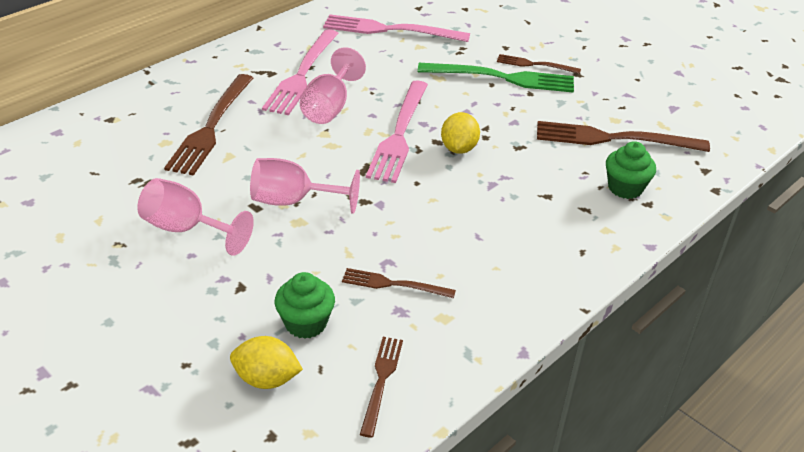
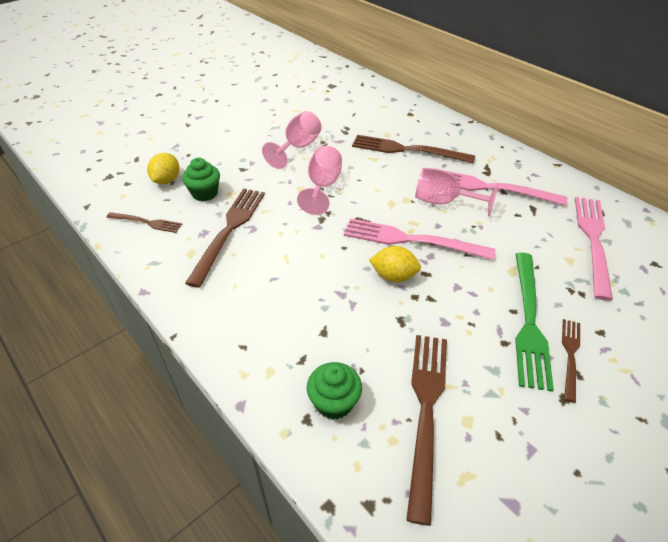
camera: 95 degrees right, 5 degrees up
(393, 284) = (229, 230): brown fork -> brown fork, size x1.83

